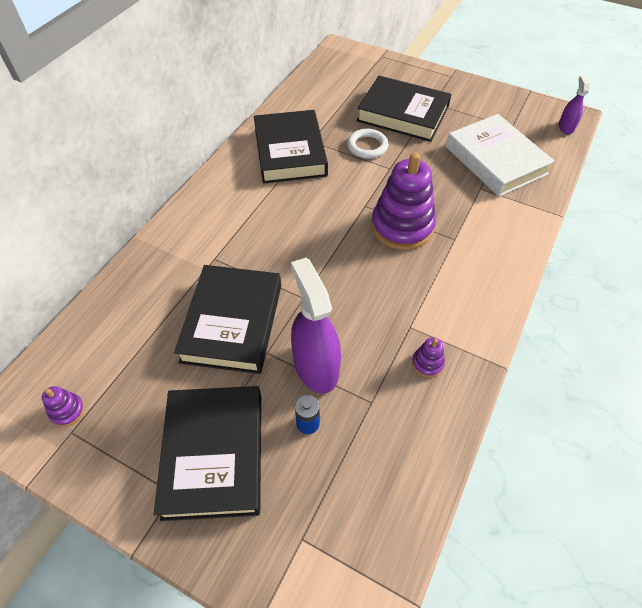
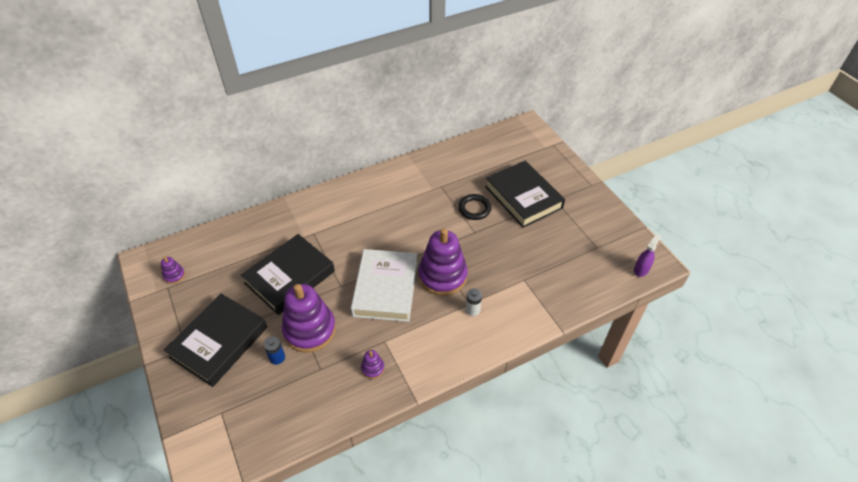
camera: 35 degrees right, 5 degrees down
(290, 152) = (420, 187): black book -> none
(315, 367) = (310, 330): purple spray bottle -> purple stacking toy
(367, 146) = (474, 209): white ring -> black ring
(464, 243) = (472, 310): none -> white battery
(495, 160) = (556, 266): white book -> white book (385, 288)

